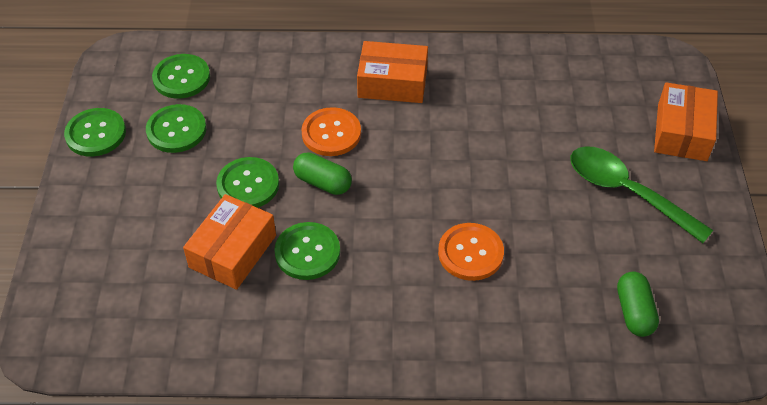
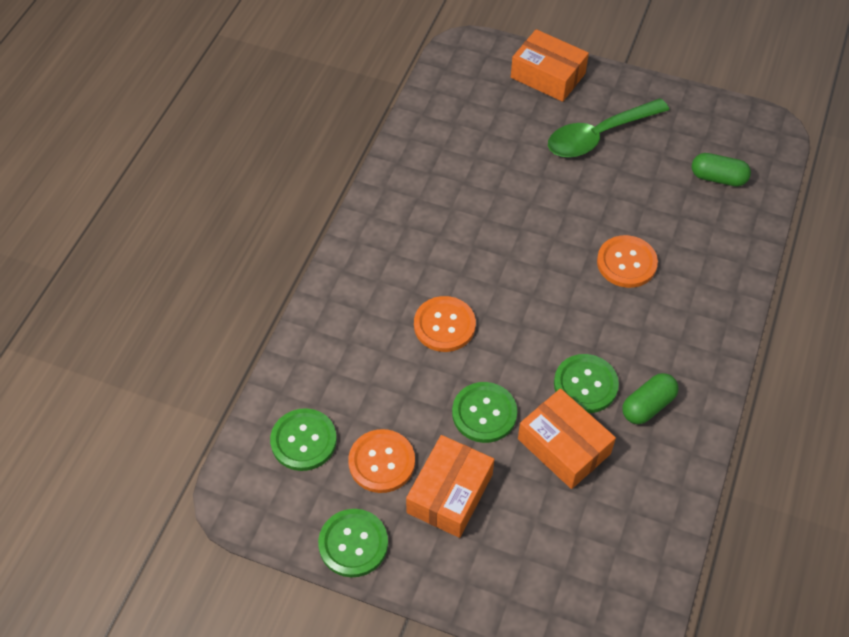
camera: 70 degrees left, 5 degrees up
(176, 130) = (381, 462): green button -> orange button
(322, 182) = (505, 350): green capsule -> green capsule (648, 406)
(392, 83) = (398, 256): orange box -> orange box (449, 493)

